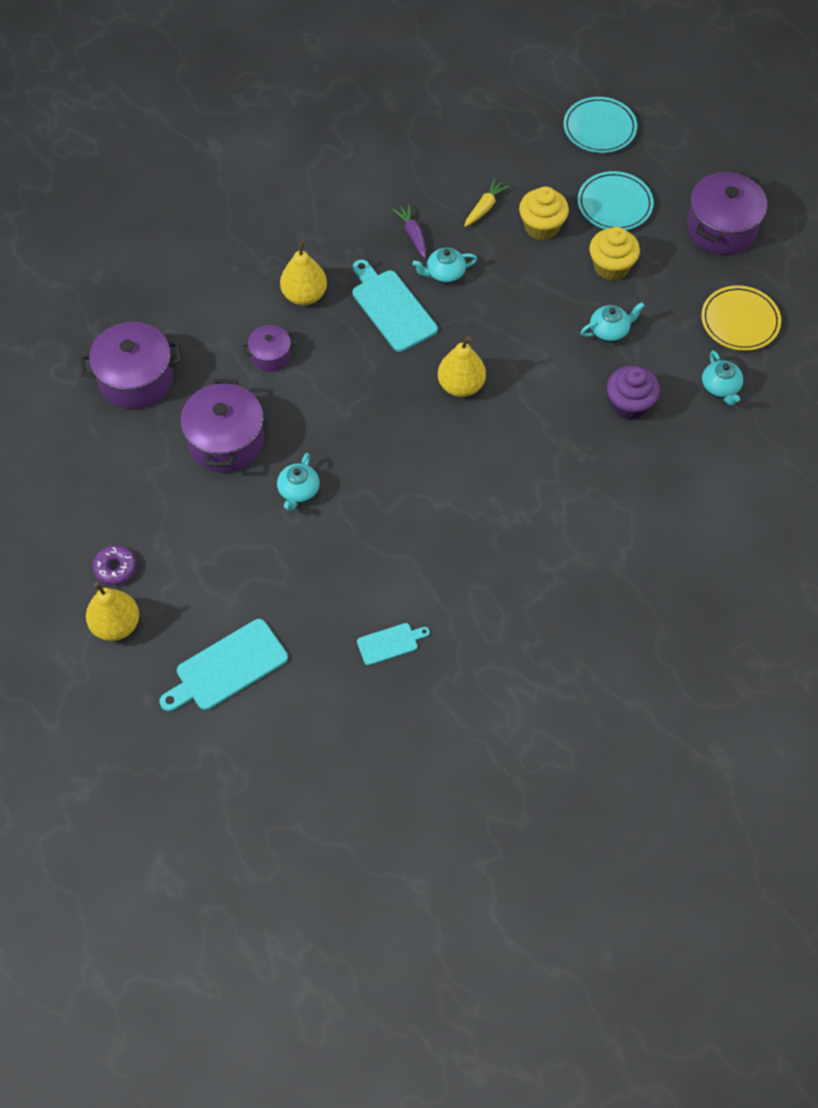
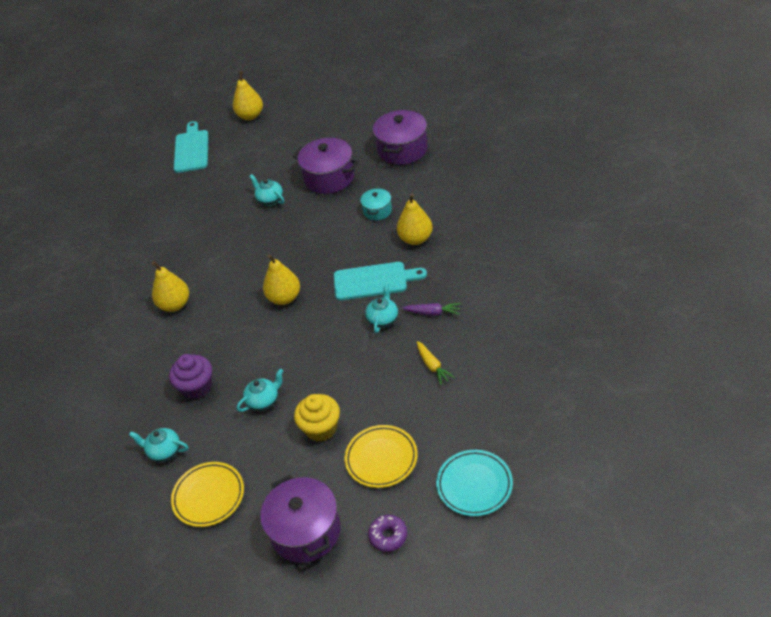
camera: 125 degrees right, 15 degrees down
(115, 568) = (283, 121): purple donut -> purple donut (388, 536)
(271, 355) = (377, 211): purple pot -> turquoise pot
(390, 643) = (146, 213): turquoise cutting board -> none
(530, 500) = (175, 305): none -> yellow pear
(541, 227) = (390, 397): yellow cupcake -> none
(609, 332) = (264, 401): turquoise teapot -> turquoise teapot turned 135 degrees counterclockwise
(614, 204) = (381, 458): turquoise plate -> yellow plate

